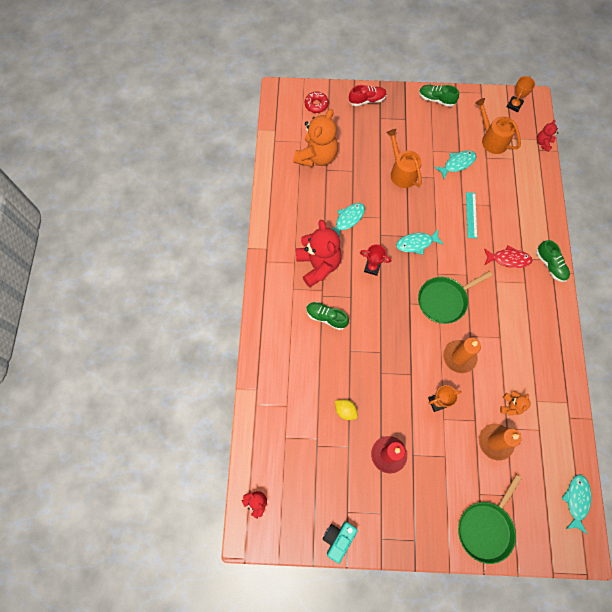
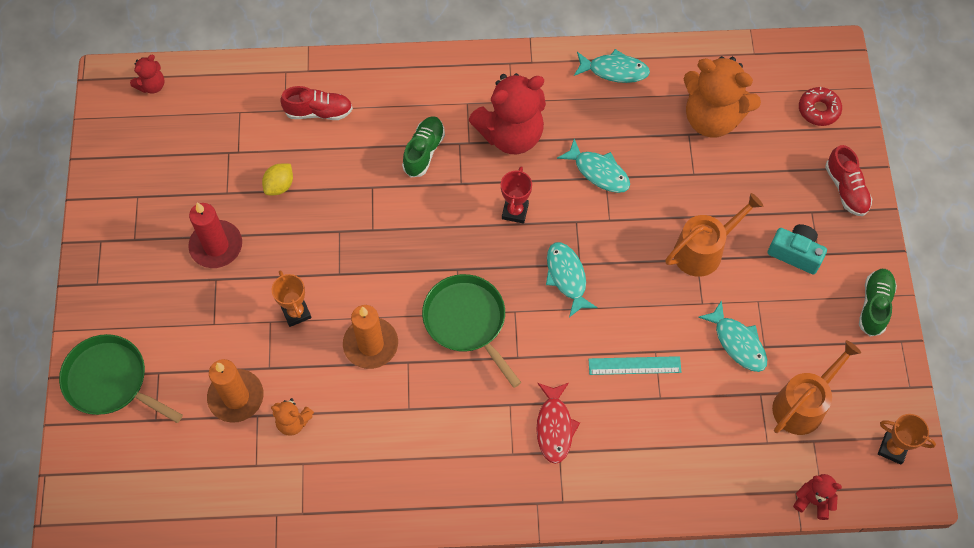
camera: 85 degrees right, 5 degrees down
(290, 383) = (319, 112): none -> red shoe
(338, 539) = (102, 187): turquoise camera -> turquoise camera (795, 253)
(550, 265) = (550, 499): green shoe -> none
(576, 500) = (147, 516): turquoise fish -> turquoise fish (614, 70)

